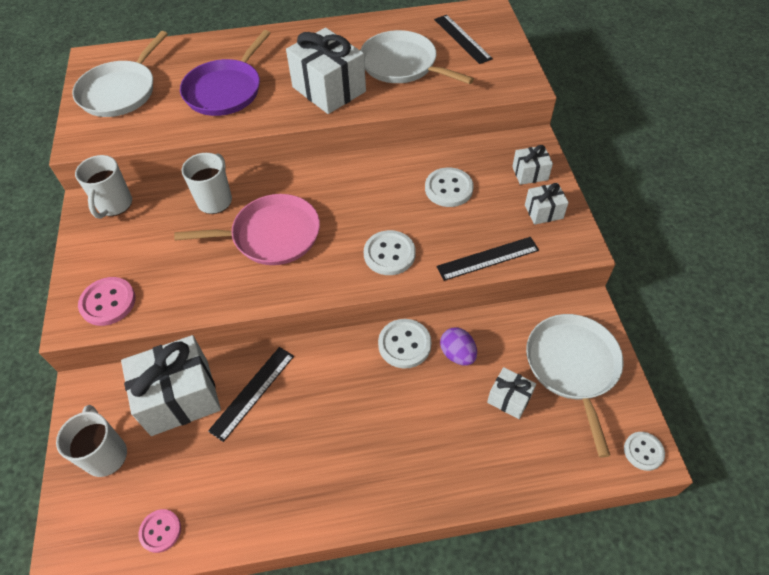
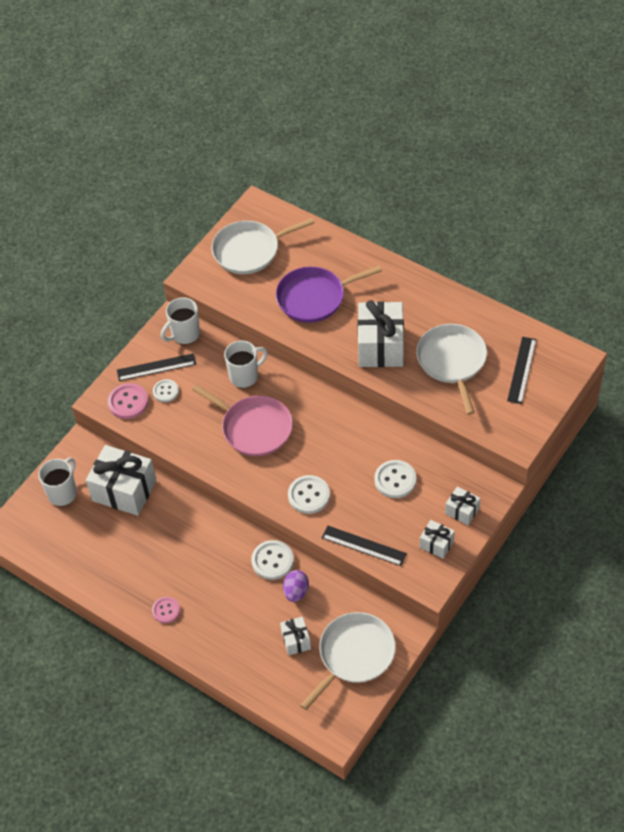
camera: 45 degrees right, 0 degrees up
(160, 531) = (56, 555): pink button -> pink button (166, 610)
(252, 392) = (163, 519): black ruler -> black ruler (156, 367)
(643, 451) = (335, 730): white button -> white button (166, 391)

